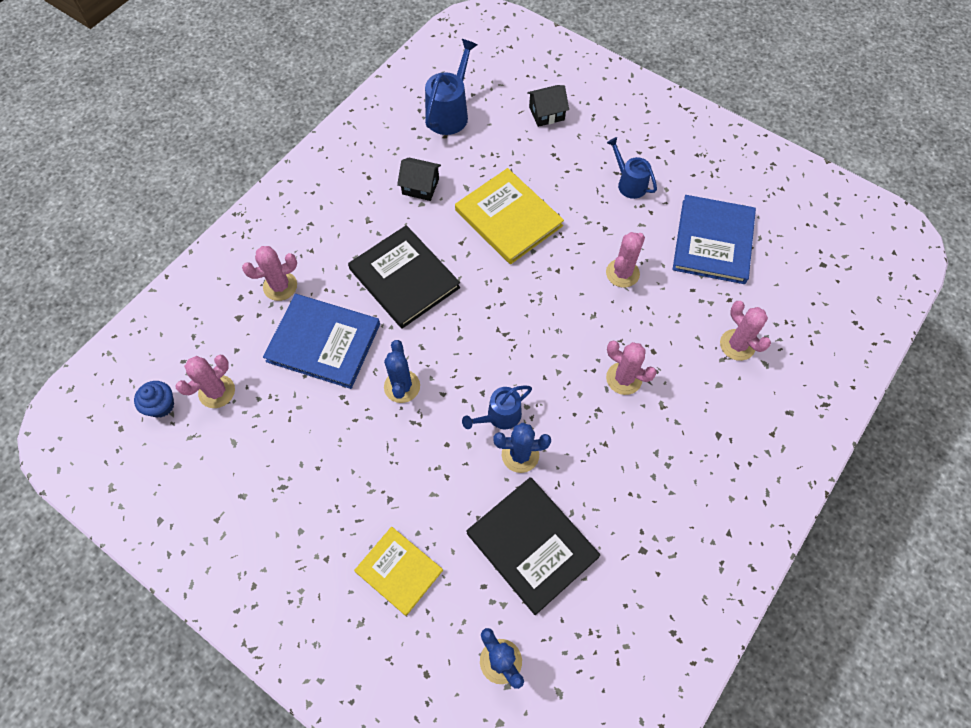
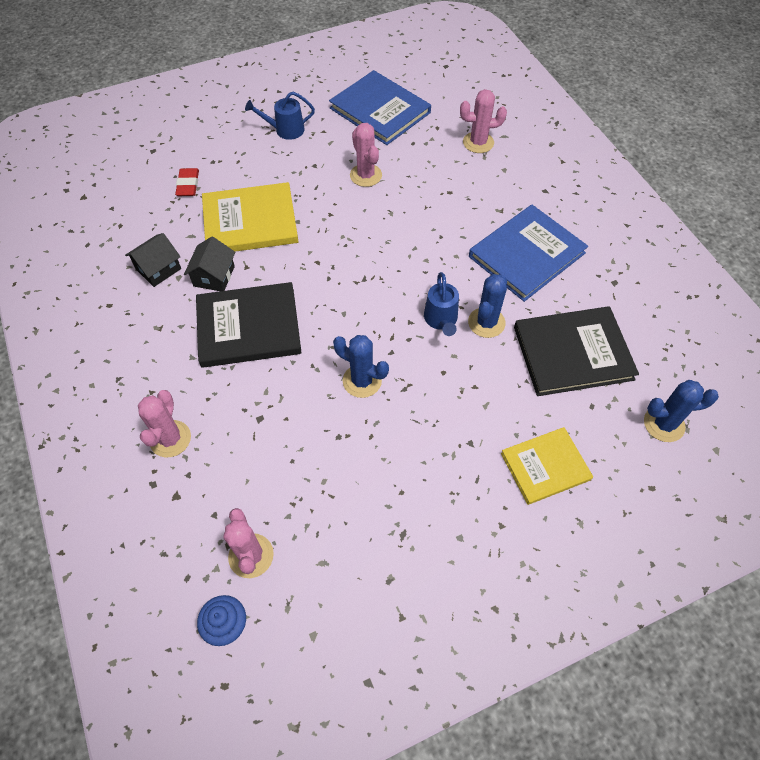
camera: 60 degrees left, 5 degrees down
(323, 342) = (267, 427): blue book -> blue book (526, 255)
(450, 113) = (98, 209): blue watering can -> none
(516, 153) = (188, 184): none -> red eraser
(546, 113) = (166, 145): black house -> black house (214, 276)
(624, 378) = (461, 221): pink cactus -> none

